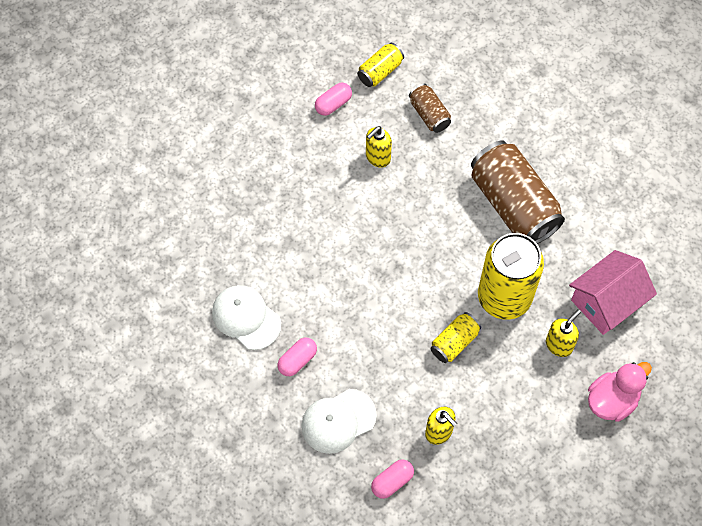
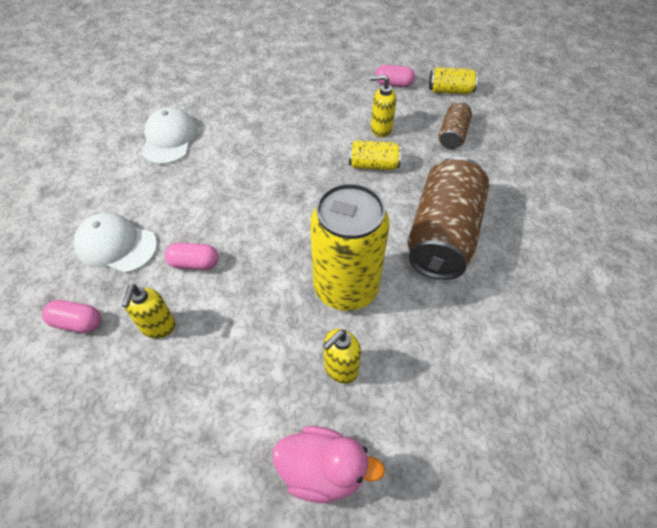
camera: 50 degrees right, 10 degrees down
(297, 360) = (155, 187): pink capsule -> pink capsule (194, 263)
(454, 342) = (264, 279): yellow can -> yellow can (373, 165)
(559, 345) = (340, 368): yellow soap dispenser -> yellow soap dispenser turned 135 degrees clockwise
(606, 302) = (431, 380): pink house -> none

